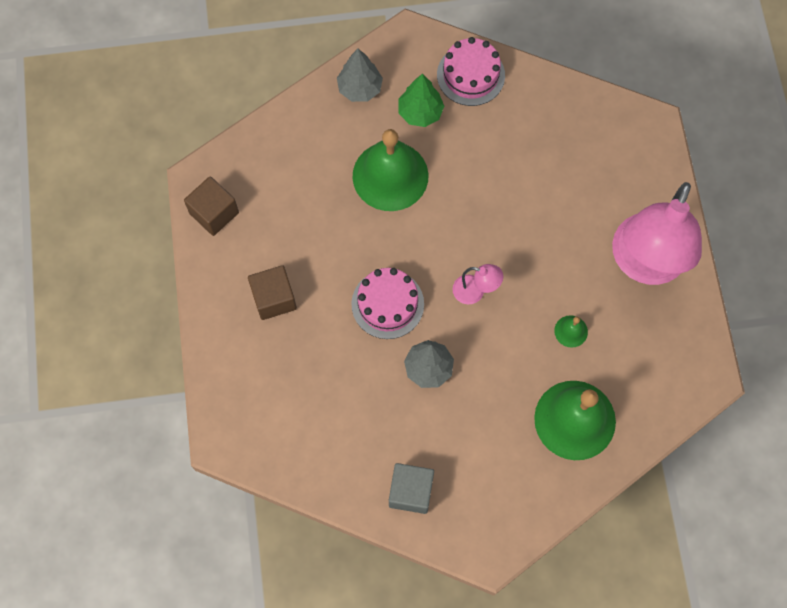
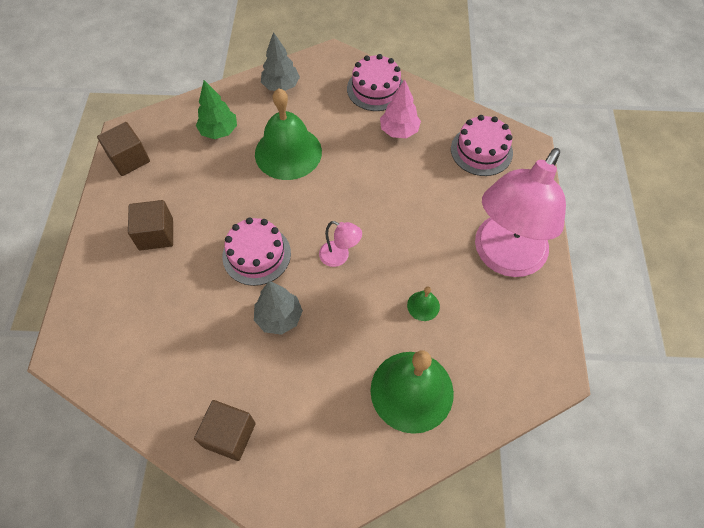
camera: 10 degrees right, 10 degrees down
(411, 491) = (229, 435): grey cube -> brown cube
(420, 112) = (326, 110): green tree -> green tree (219, 131)
(508, 128) = (399, 131): none -> pink tree
(603, 139) = (481, 151): none -> pink cake

